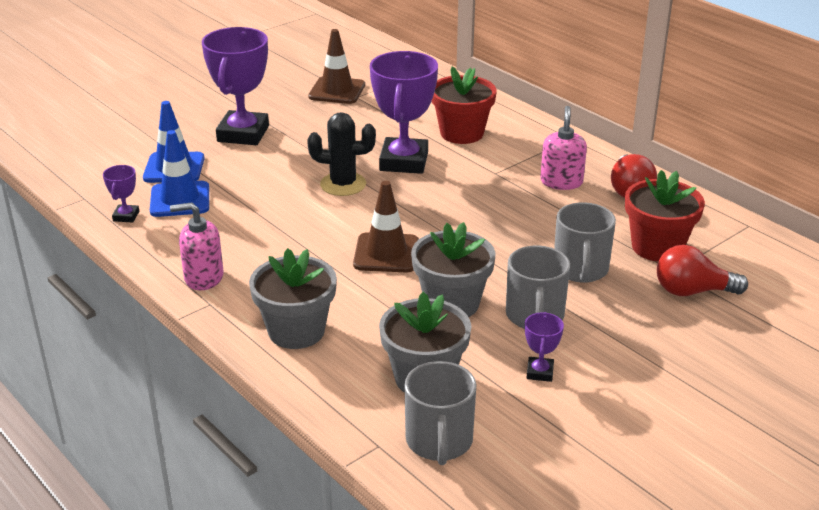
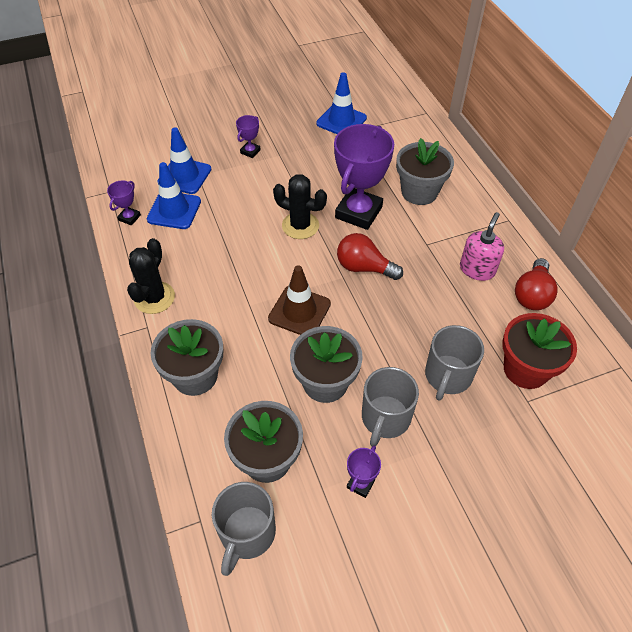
camera: 20 degrees right, 20 degrees up
(203, 277) = (154, 298): pink soap dispenser -> black cactus
(243, 134) = (250, 151): purple trophy -> purple trophy, size x0.44
(337, 91) = (341, 121): brown traffic cone -> blue traffic cone
(461, 133) = (419, 192): red flower pot -> grey flower pot
(692, 291) = (533, 431): red light bulb -> red light bulb (364, 267)

